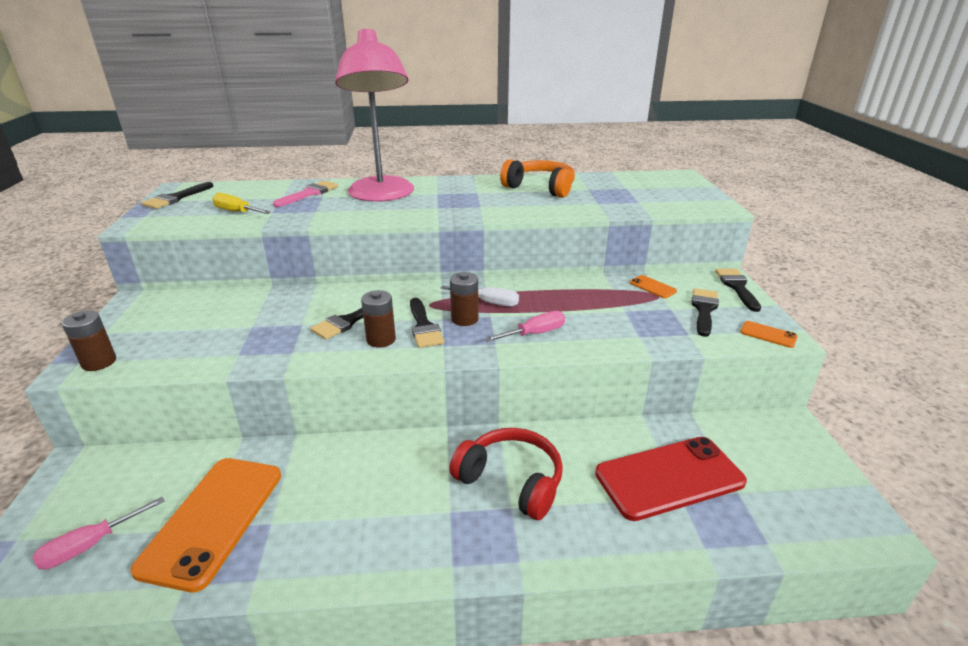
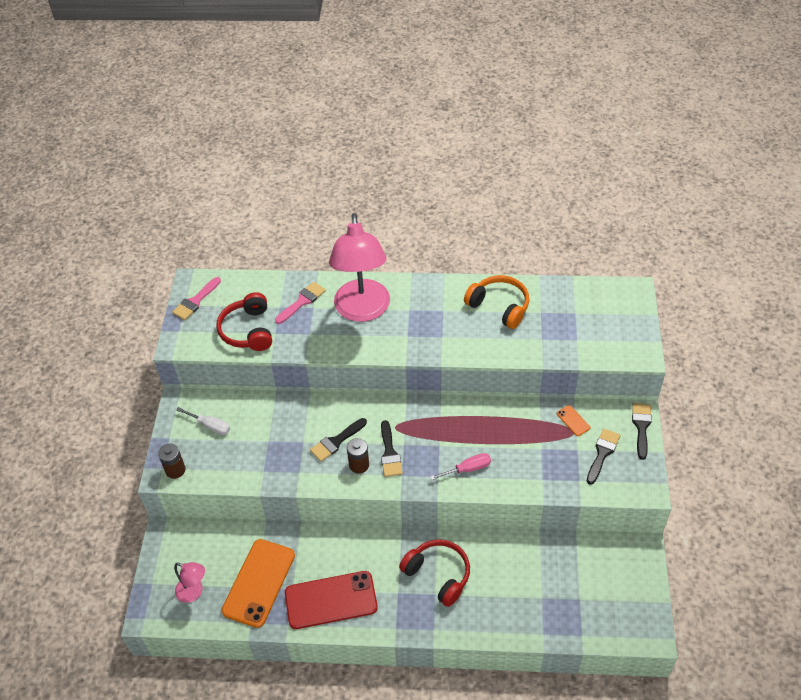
camera: 10 degrees right, 20 degrees up
(90, 545) = (194, 592): pink screwdriver -> pink lamp
(176, 198) = (195, 301): black brush -> pink brush
(237, 212) = (248, 330): yellow screwdriver -> red headphones
(464, 319) = (420, 447): brown battery -> none
(489, 302) = (440, 429): white screwdriver -> white screwdriver (210, 426)
(669, 477) = (539, 583): red phone -> red phone (331, 600)
(768, 334) = (637, 487): orange phone -> none

